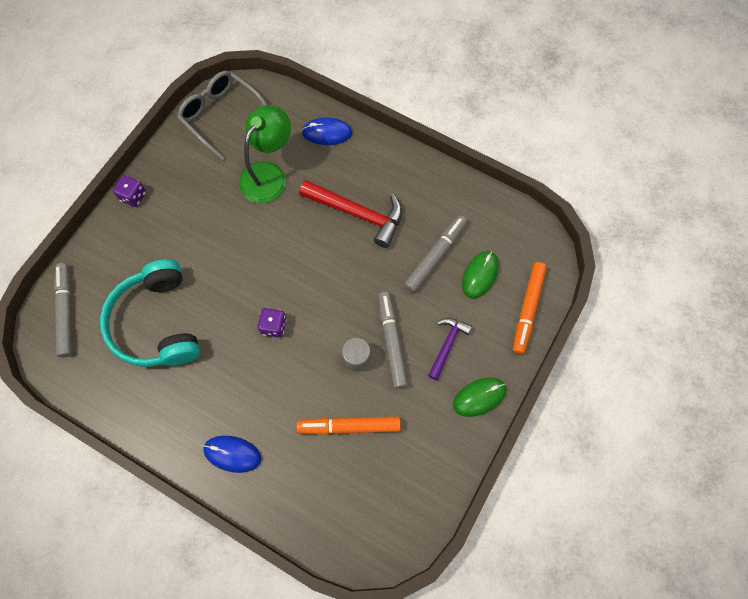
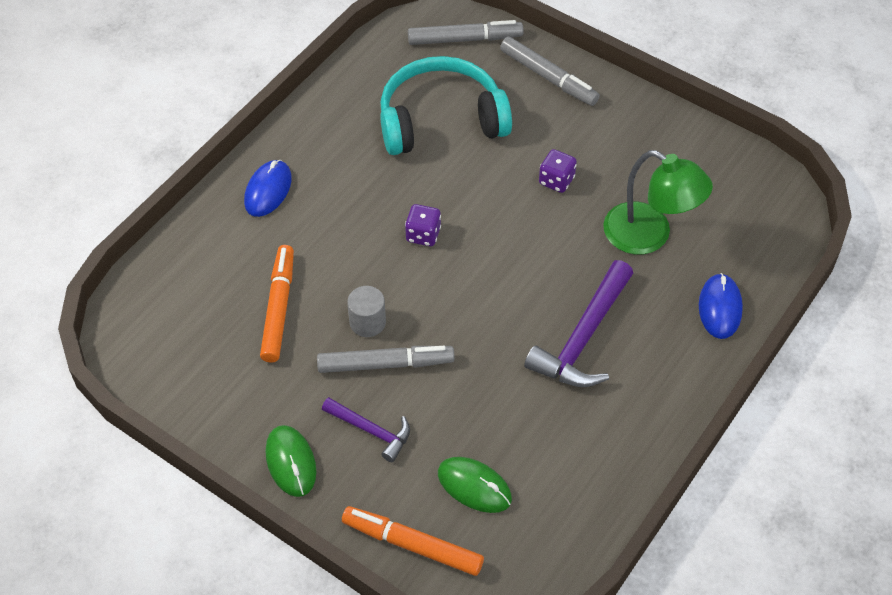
camera: 95 degrees right, 15 degrees down
(133, 196) = (617, 95): purple dice -> purple dice (556, 181)
(221, 116) = (744, 185): grey glasses -> none
(358, 214) = (583, 338): red hammer -> purple hammer
(435, 256) = (509, 430): grey marker -> grey marker (548, 77)

